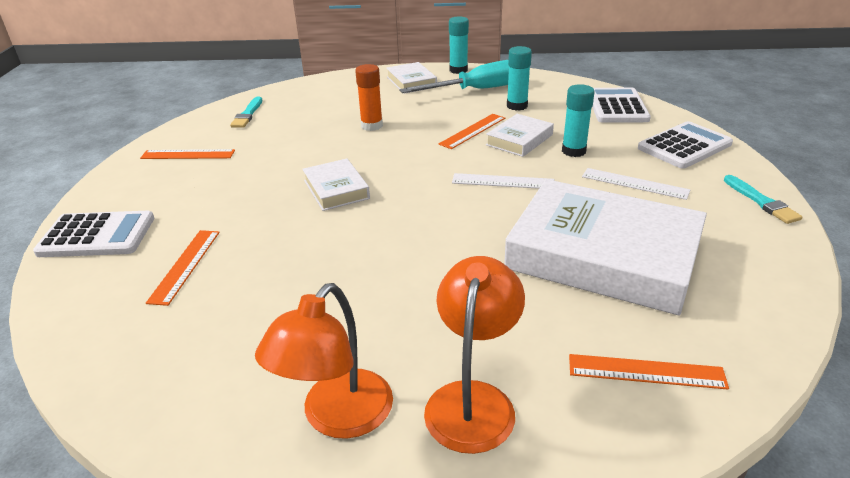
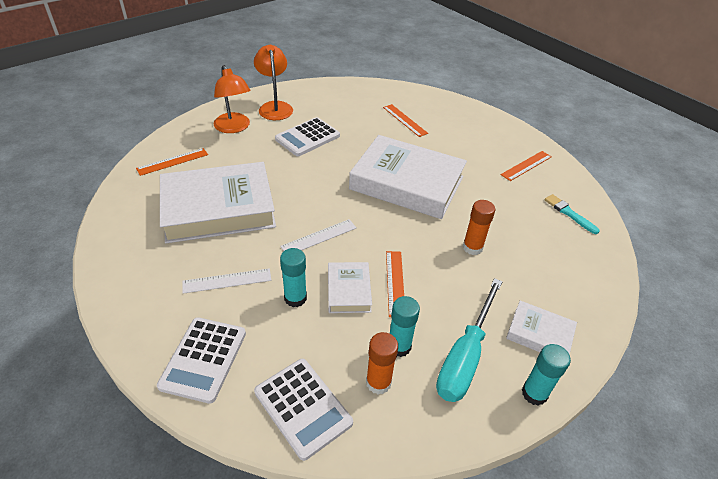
camera: 135 degrees right, 10 degrees up
(97, 236) = (464, 114): white calculator -> white calculator (307, 137)
(336, 189) = (407, 183): white book -> white book, size x2.15
(552, 99) = (378, 382): none -> orange glue stick
(761, 201) = (124, 307): turquoise brush -> none

